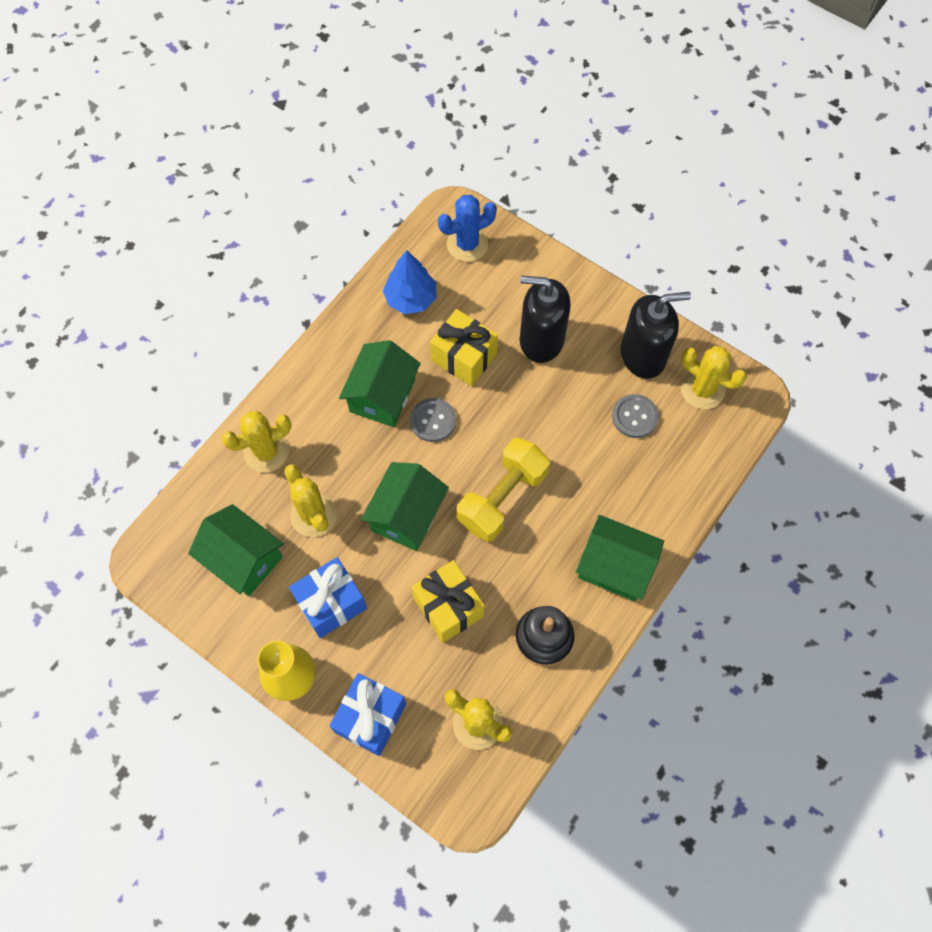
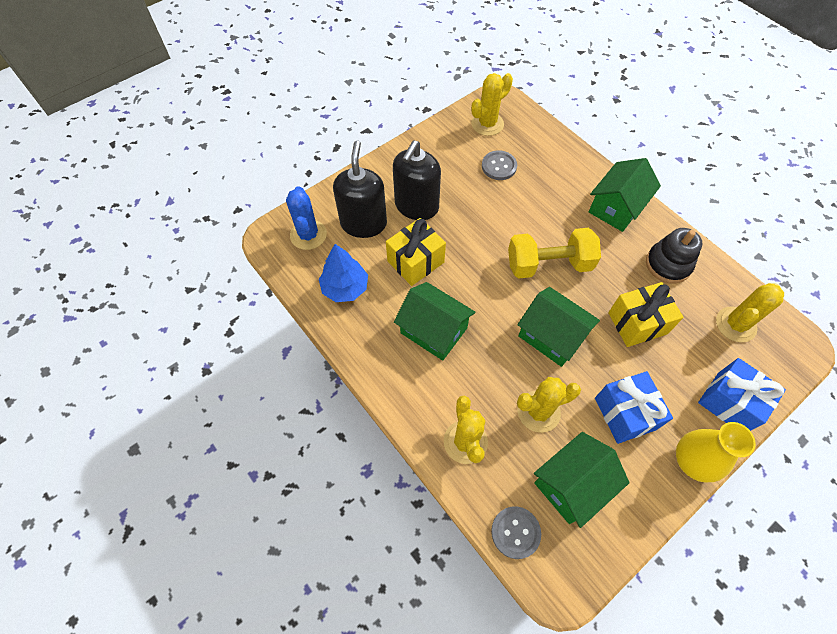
camera: 75 degrees left, 5 degrees down
(433, 421) = (468, 297): grey button -> grey button (515, 532)
(502, 498) = (549, 264): yellow dumbbell -> yellow dumbbell turned 60 degrees counterclockwise
(643, 355) = (450, 149): black soap dispenser -> black soap dispenser (363, 223)

